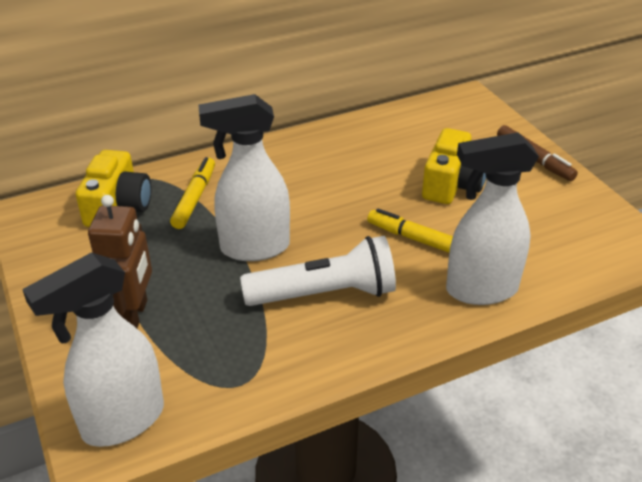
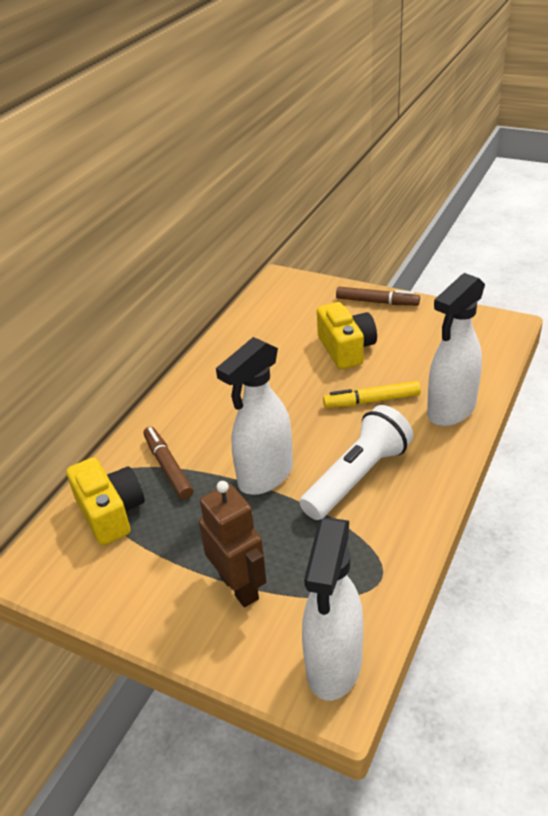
camera: 35 degrees left, 0 degrees up
(194, 198) = (168, 467): yellow marker -> brown marker

